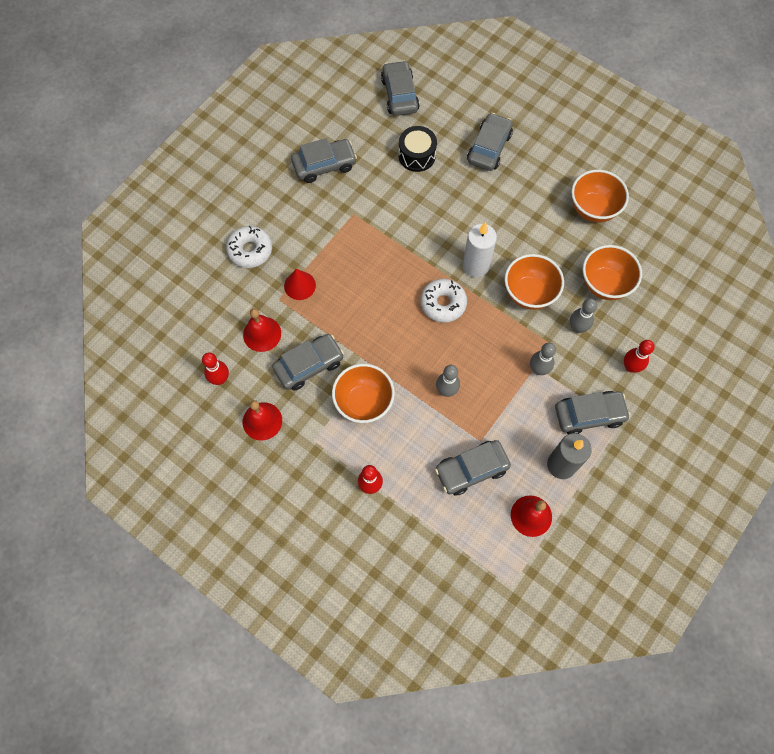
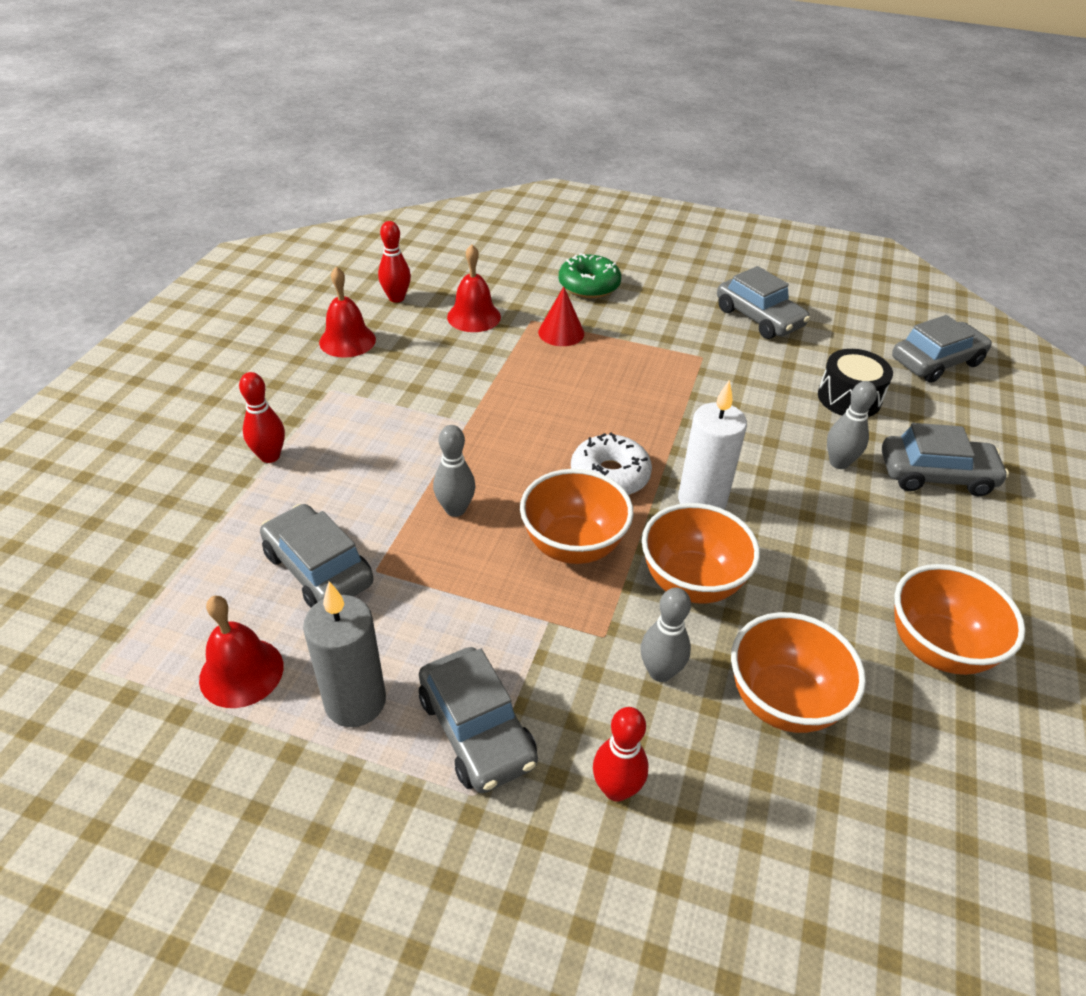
camera: 70 degrees right, 25 degrees down
(250, 250) = (589, 285): white donut -> green donut
(309, 365) = (444, 363): grey car -> none
(364, 402) = (404, 424): orange bowl -> orange bowl (573, 546)
(538, 369) = (543, 626): grey bowling pin -> grey bowling pin (839, 463)

